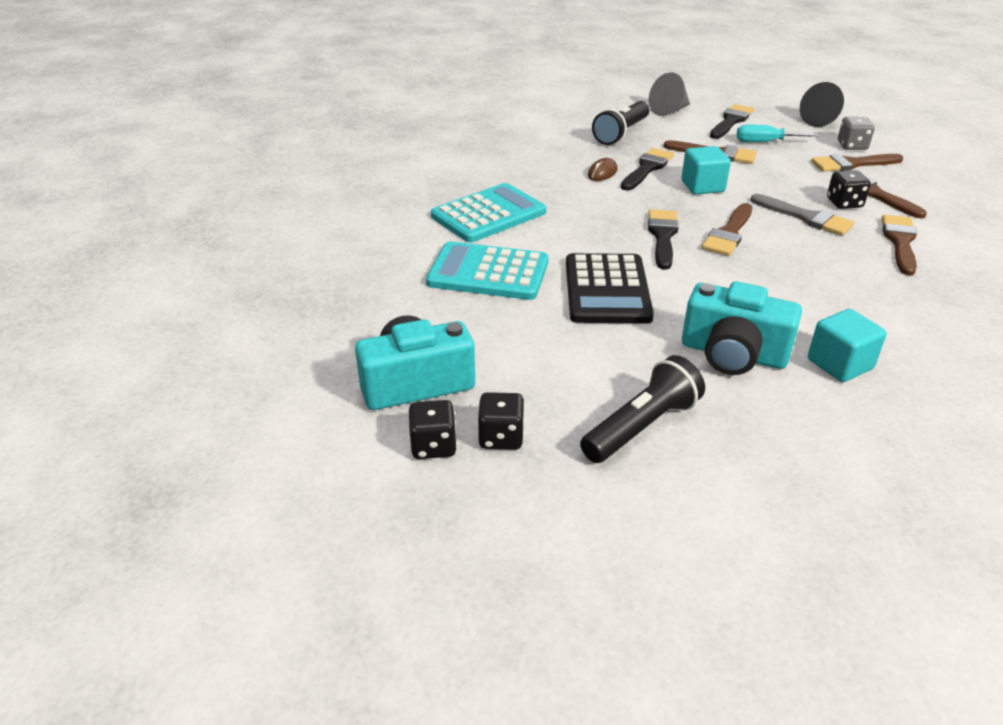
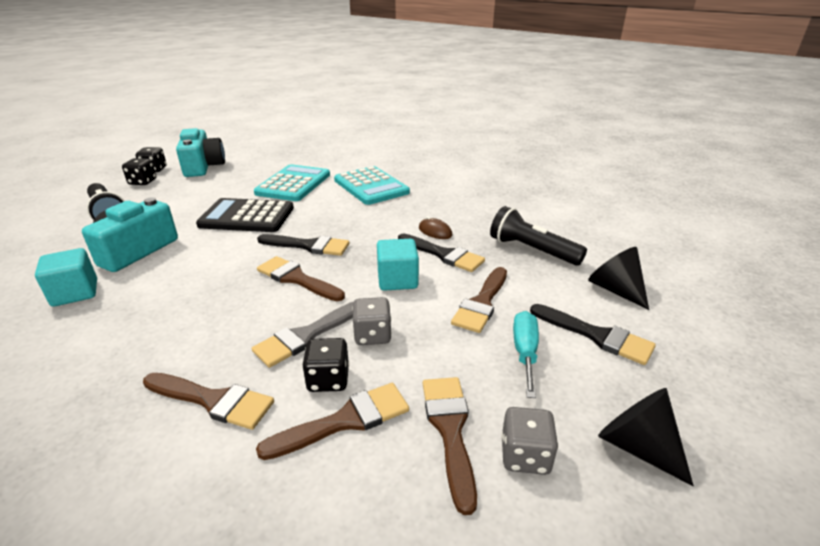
camera: 95 degrees right, 5 degrees down
(669, 111) = (615, 290): grey cone -> black cone
(785, 192) = (372, 335): none -> grey dice

